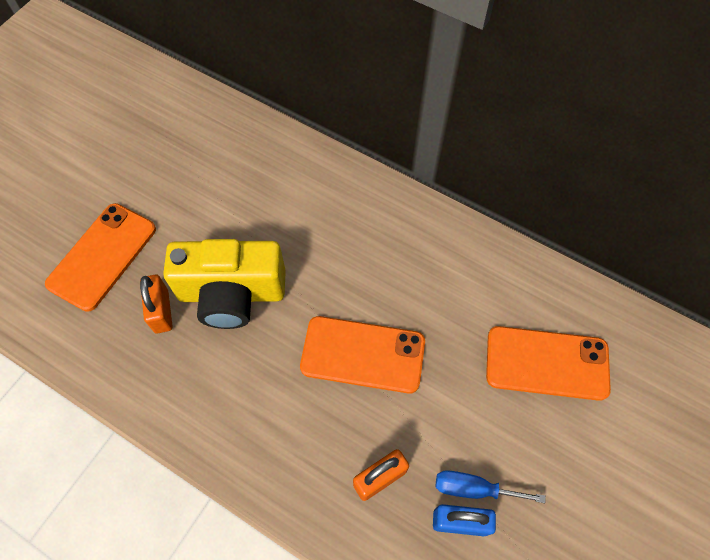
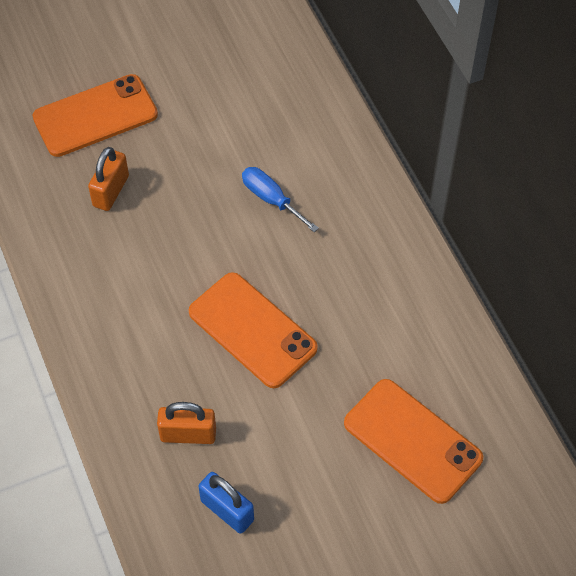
camera: 35 degrees right, 5 degrees down
(232, 293) = (179, 211): yellow camera -> none
(473, 488) = (260, 494): blue screwdriver -> blue screwdriver (271, 199)

